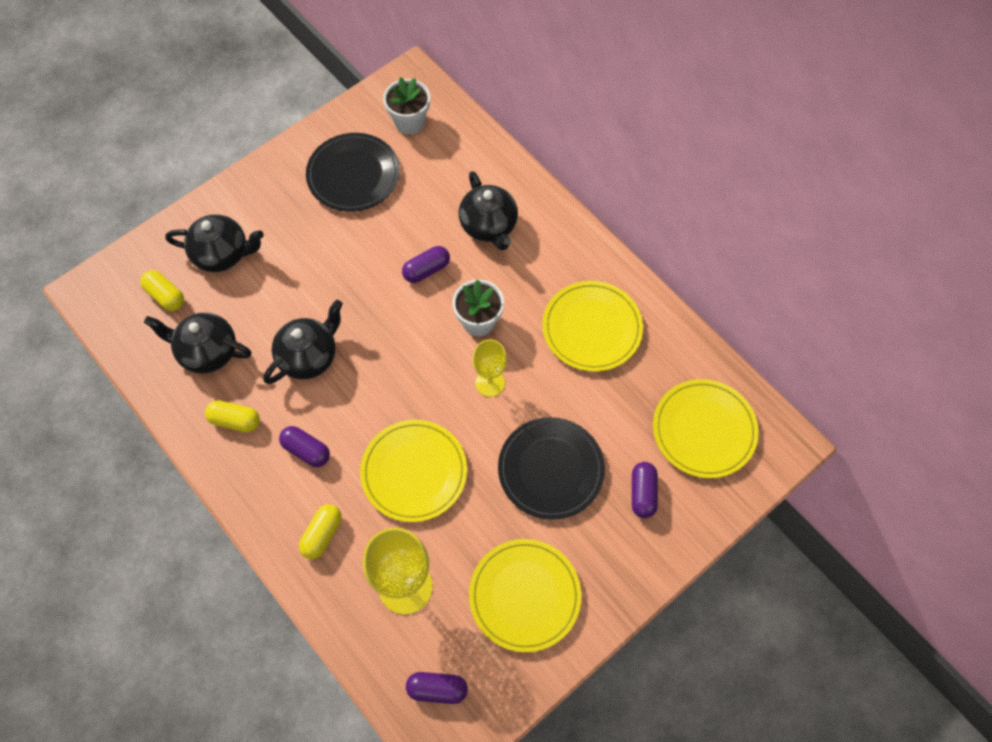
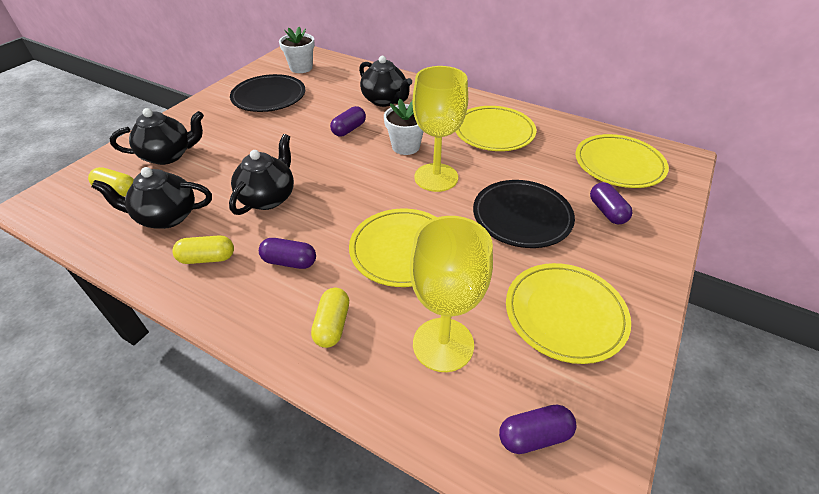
camera: 20 degrees left, 20 degrees down
(490, 383) = (436, 177): yellow goblet -> yellow goblet, size x1.68

